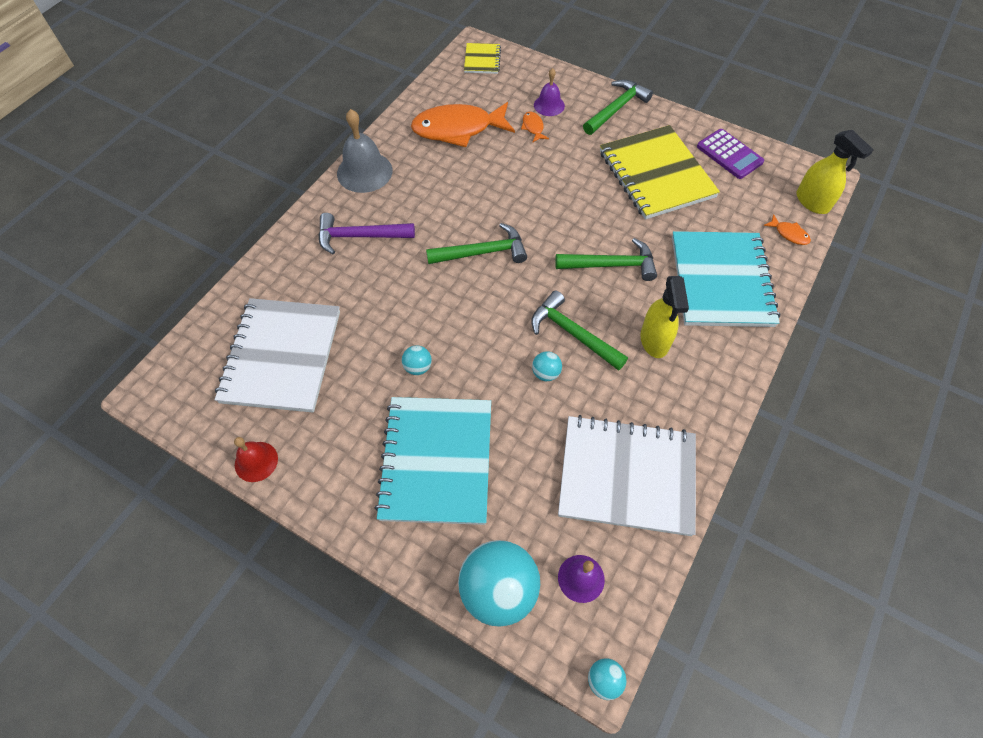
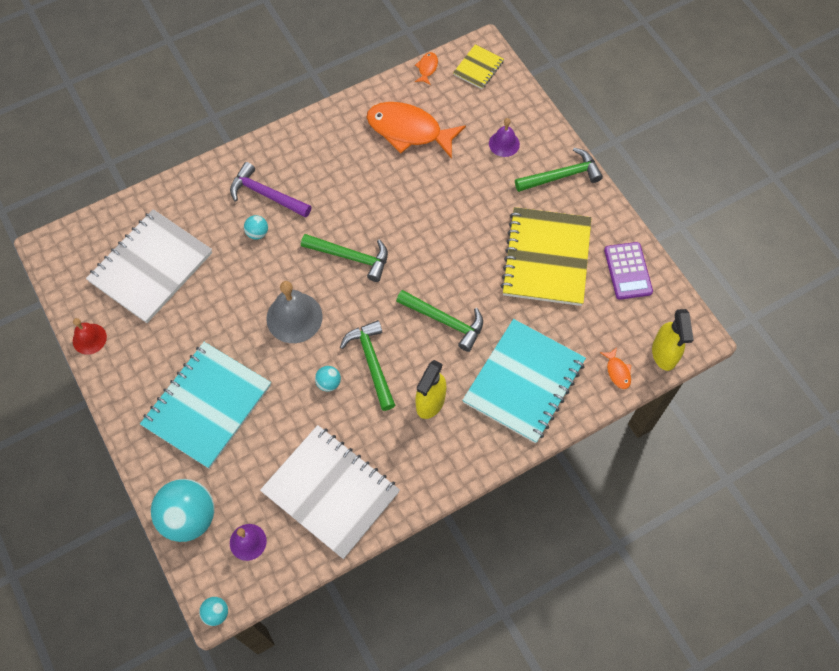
camera: 30 degrees right, 5 degrees up
(364, 172) = (306, 136): grey bell -> grey bell (294, 317)
(418, 367) = (240, 328): turquoise ball -> turquoise ball (257, 233)
(533, 127) = (474, 160): orange fish -> orange fish (427, 68)

